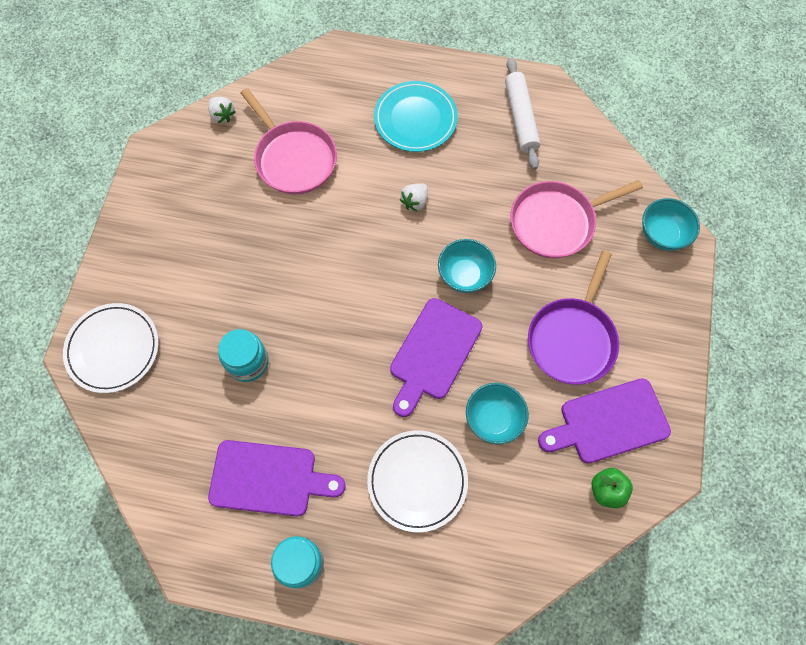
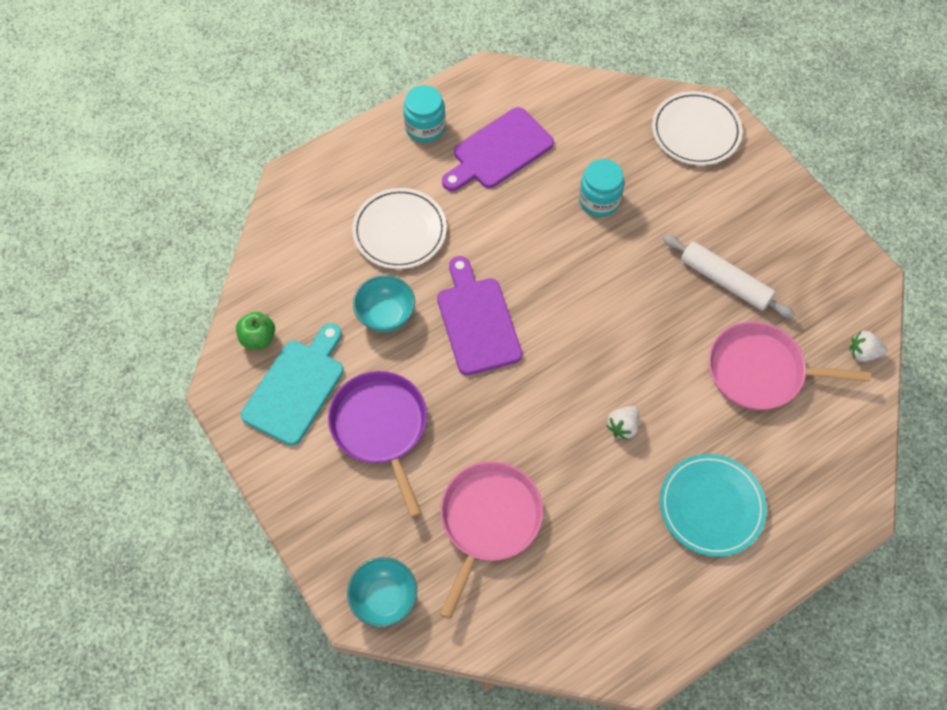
camera: 135 degrees right, 5 degrees down
(415, 202) = (622, 427): white strawberry -> white strawberry turned 135 degrees counterclockwise
(465, 275) = (516, 402): turquoise bowl -> none
(520, 118) = (624, 602): white rolling pin -> white rolling pin (725, 281)
(608, 422) = (296, 387): purple cutting board -> turquoise cutting board

